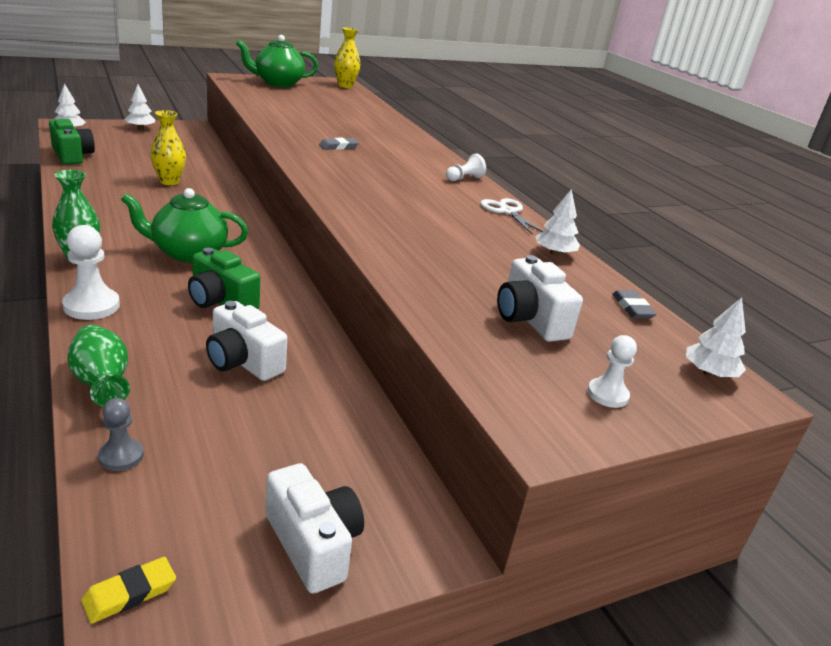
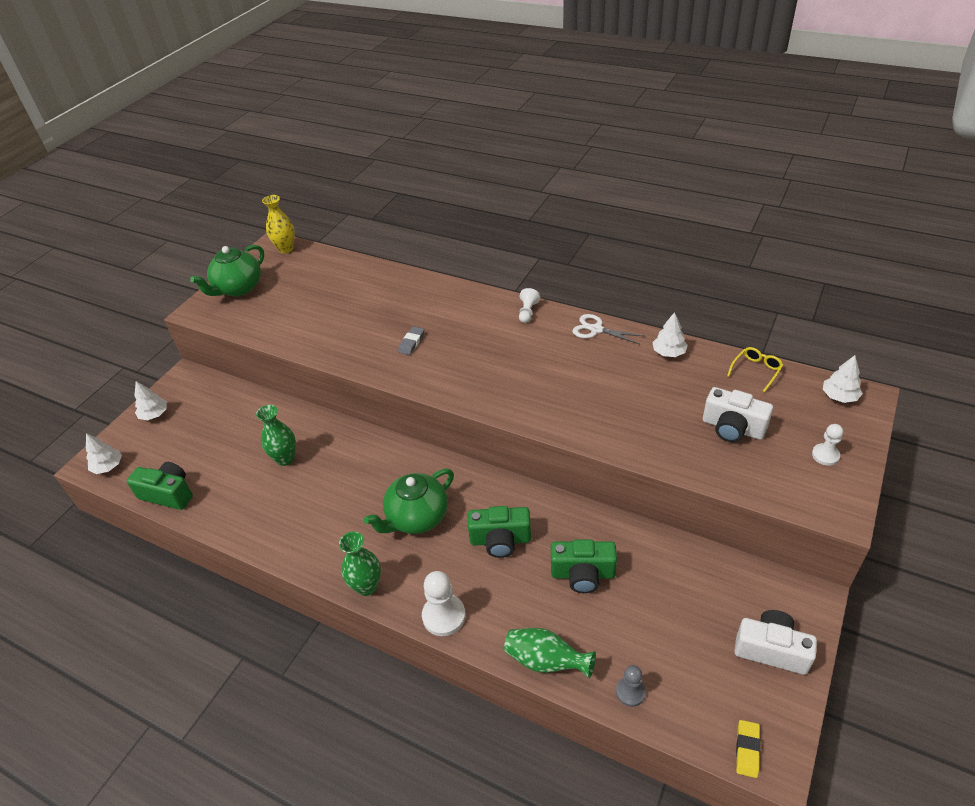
camera: 30 degrees left, 15 degrees up
(169, 182) = (285, 458): yellow vase -> green vase
(243, 361) = (583, 574): white camera -> green camera
(632, 308) = (756, 371): grey eraser -> yellow glasses

